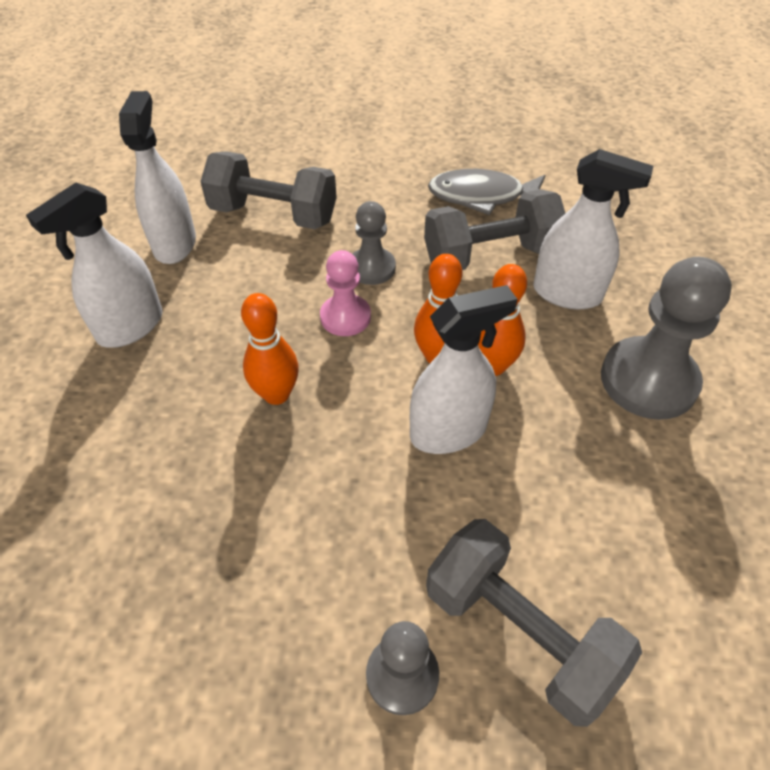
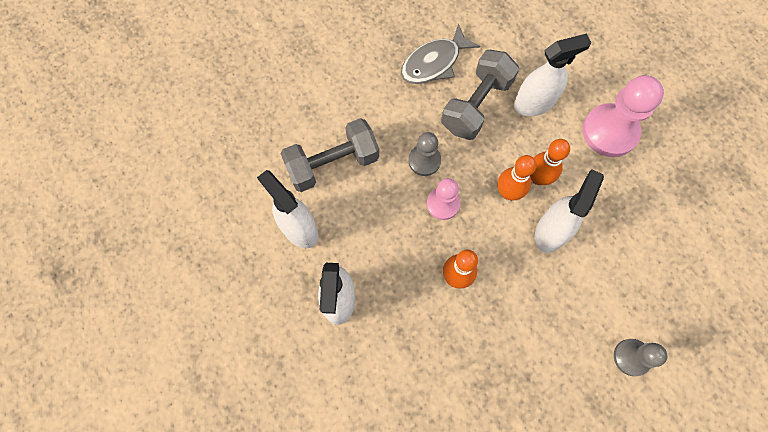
camera: 40 degrees left, 20 degrees up
(519, 632) = (656, 302): grey dumbbell -> none
(648, 380) = (609, 131): grey pawn -> pink pawn

